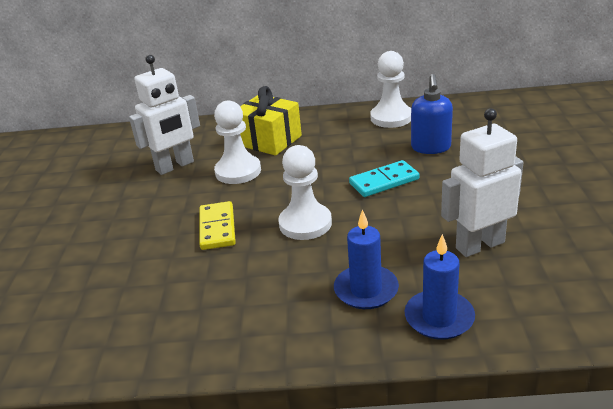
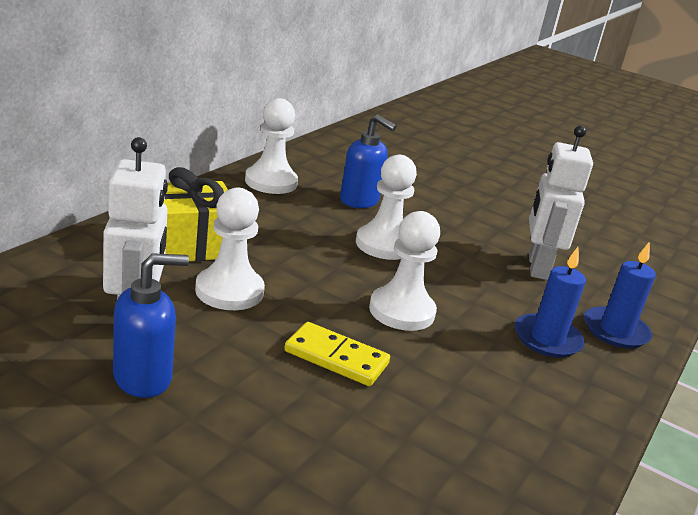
camera: 65 degrees left, 5 degrees down
(129, 193) = (143, 378): none -> blue soap dispenser
(384, 181) = (384, 245): turquoise domino -> white pawn

